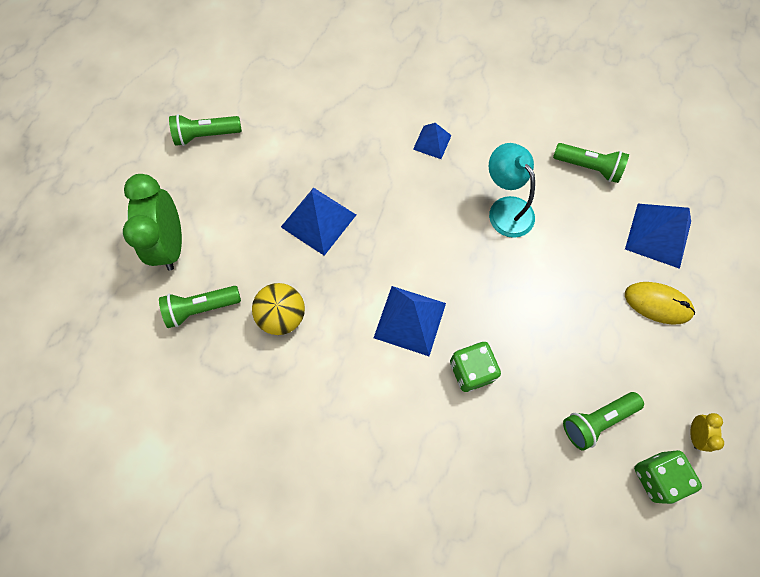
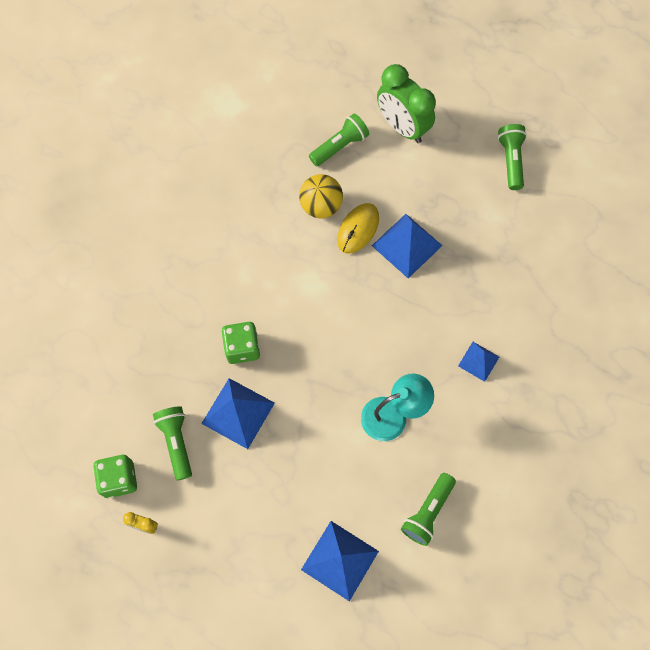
camera: 100 degrees right, 0 degrees up
(171, 244) = (402, 127): green clock -> green clock turned 135 degrees counterclockwise
(201, 308) = (339, 146): green flashlight -> green flashlight turned 60 degrees clockwise
(410, 320) = (297, 306): blue pyramid -> blue pyramid (238, 413)
(657, 303) = (269, 534): yellow mouse -> yellow mouse (358, 229)

